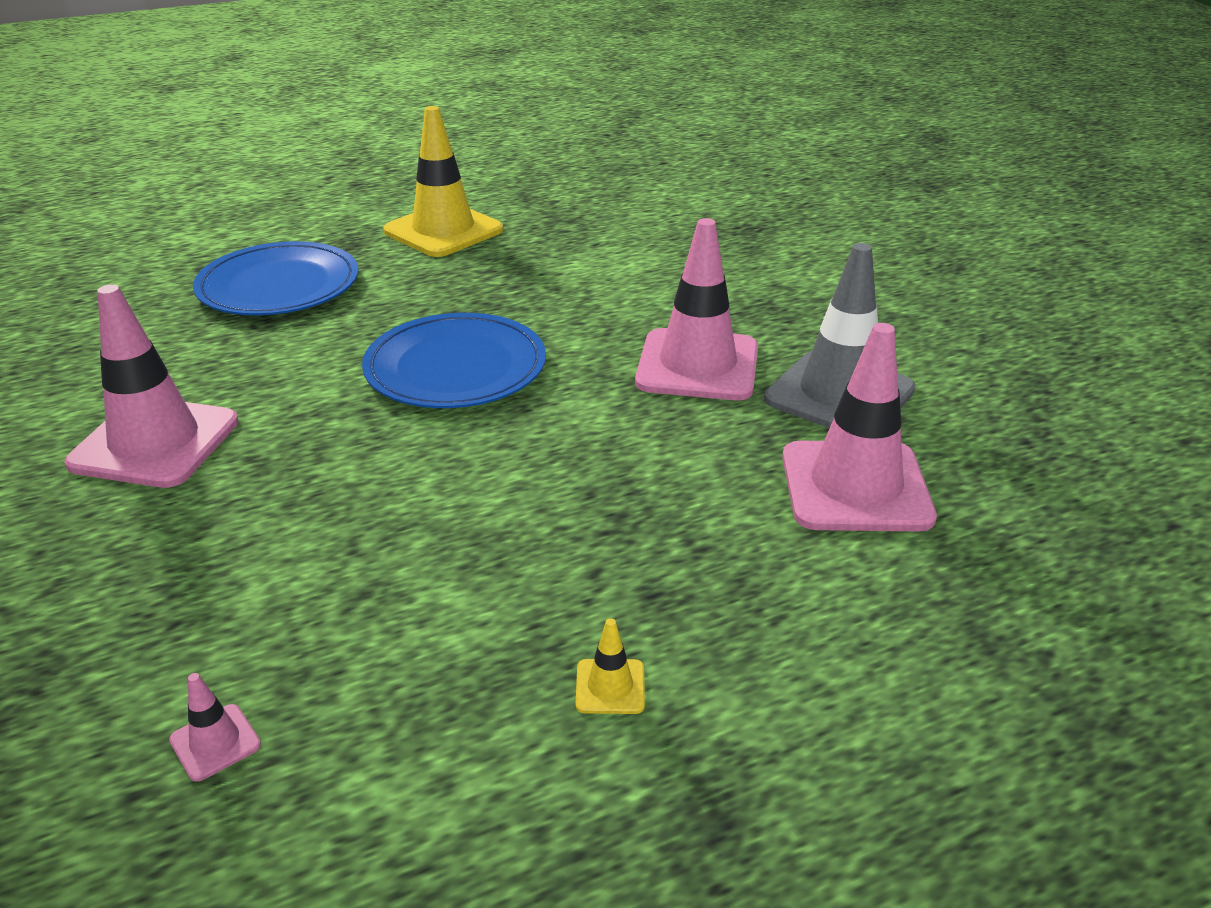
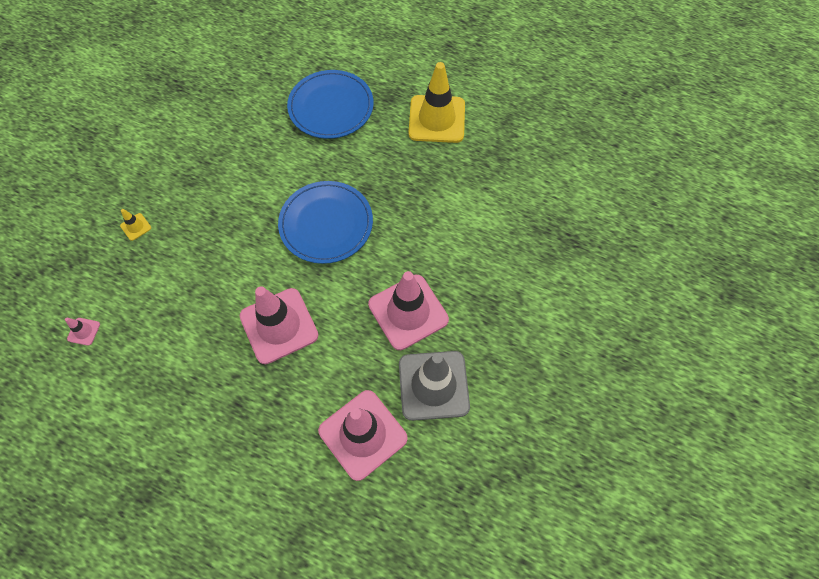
camera: 50 degrees right, 30 degrees up
(155, 443) = (197, 175): pink traffic cone -> pink traffic cone (279, 326)
(610, 687) = (181, 424): yellow traffic cone -> yellow traffic cone (136, 227)

